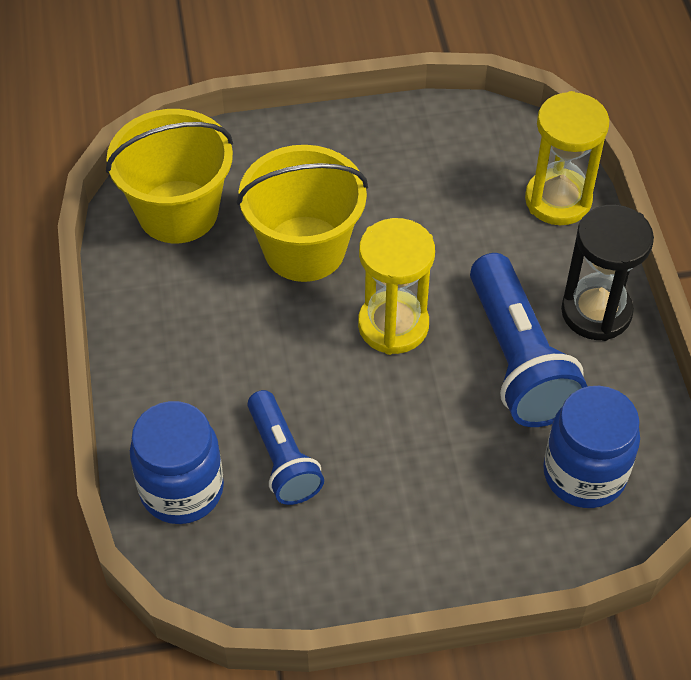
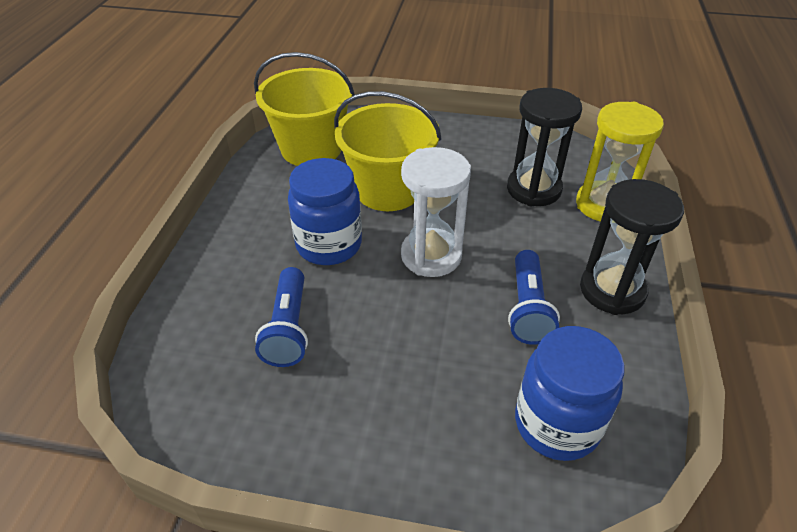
camera: 20 degrees right, 10 degrees down
(182, 489) = (194, 327): blue jar -> blue jar (329, 245)
(393, 325) = (431, 256): yellow hourglass -> white hourglass
(473, 199) = (533, 189): none -> black hourglass
(518, 360) = (527, 308): blue flashlight -> blue flashlight, size x0.62

